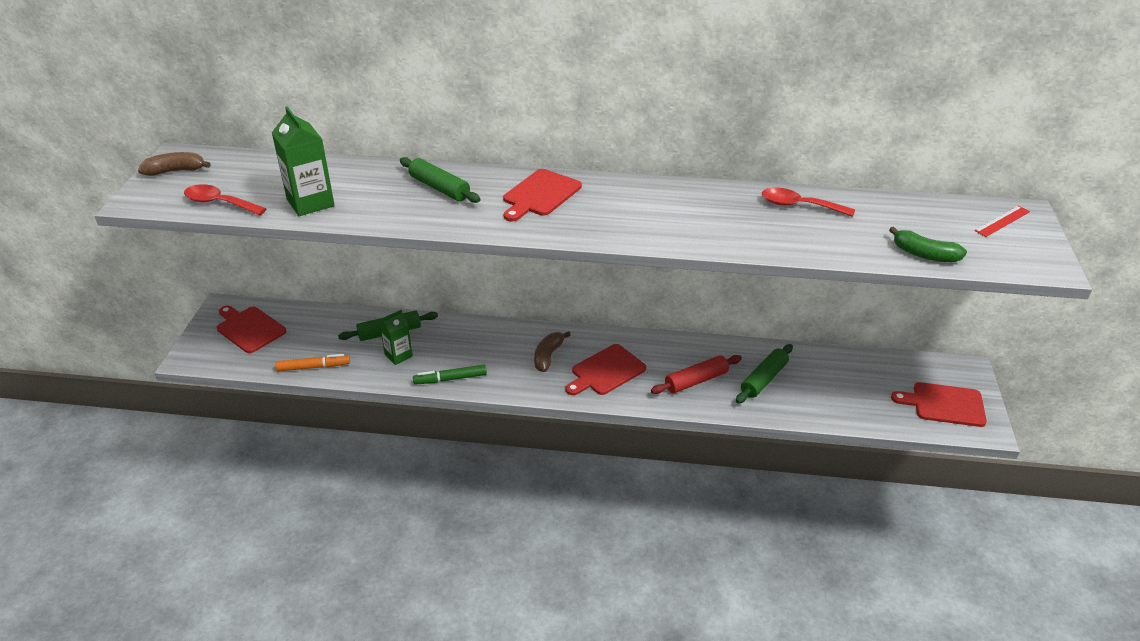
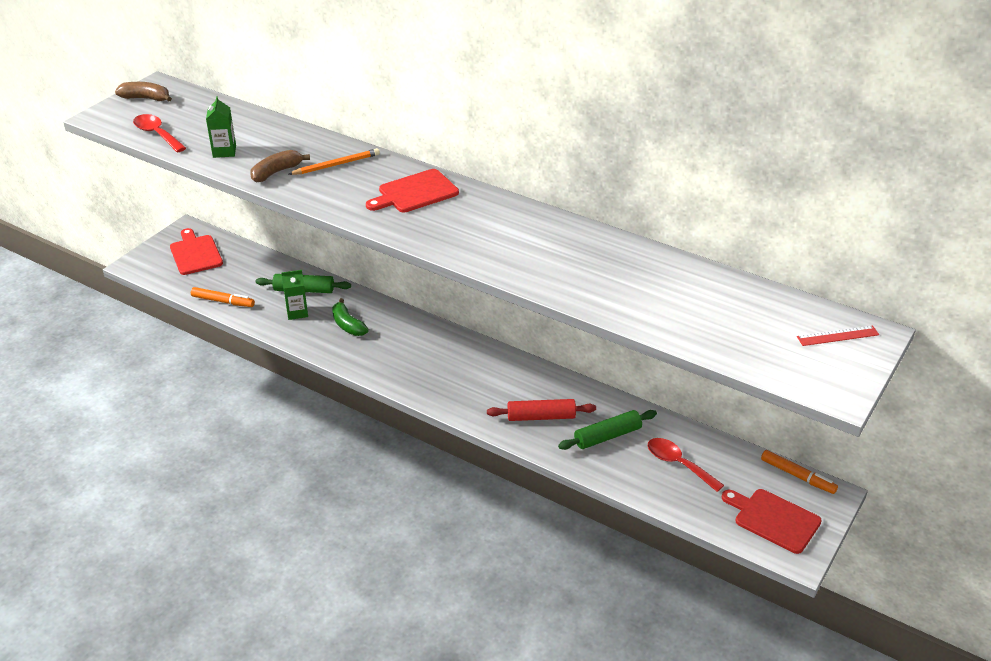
camera: 25 degrees right, 0 degrees up
(310, 202) = (224, 151): green carton -> green carton, size x0.64
(439, 188) = (336, 165): green rolling pin -> orange pencil
(450, 379) = (325, 346): green marker -> none
(548, 356) = (423, 352): brown banana -> brown banana (276, 172)
(606, 371) = (464, 382): red cutting board -> none
(799, 205) = (643, 265): red spoon -> red spoon (678, 464)
(924, 254) = (719, 344): green banana -> green banana (348, 325)
(932, 362) = (797, 476): none -> orange marker

